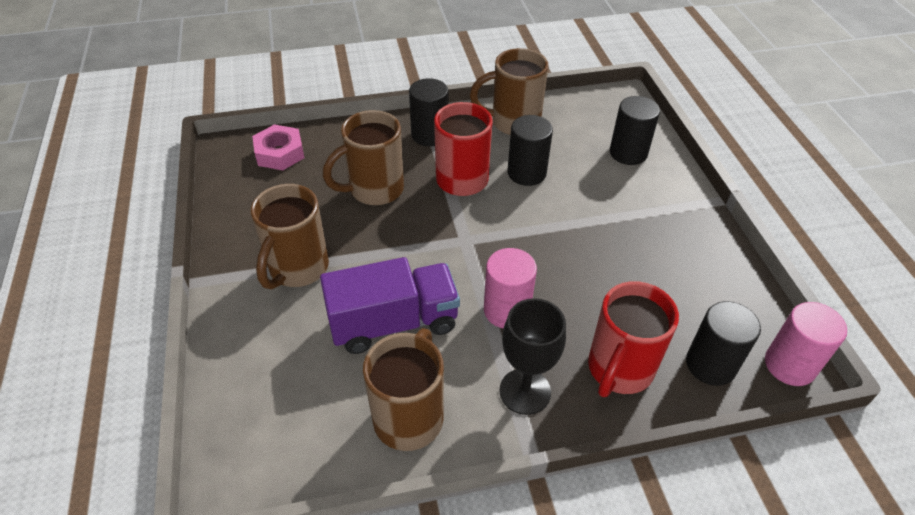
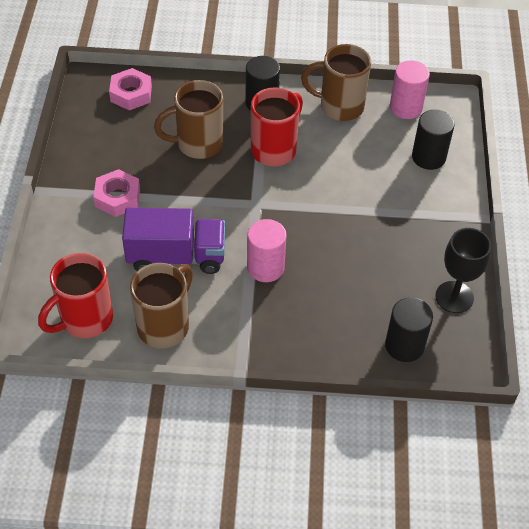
camera: 15 degrees right, 5 degrees up
(297, 269) = (117, 197): brown mug -> pink nut
(525, 391) = (254, 329): black goblet -> black goblet (454, 297)
(526, 173) = (331, 156): black cylinder -> none
(619, 370) = (331, 332): red mug -> red mug (85, 319)
(789, 365) = (467, 361): pink cylinder -> pink cylinder (405, 107)

